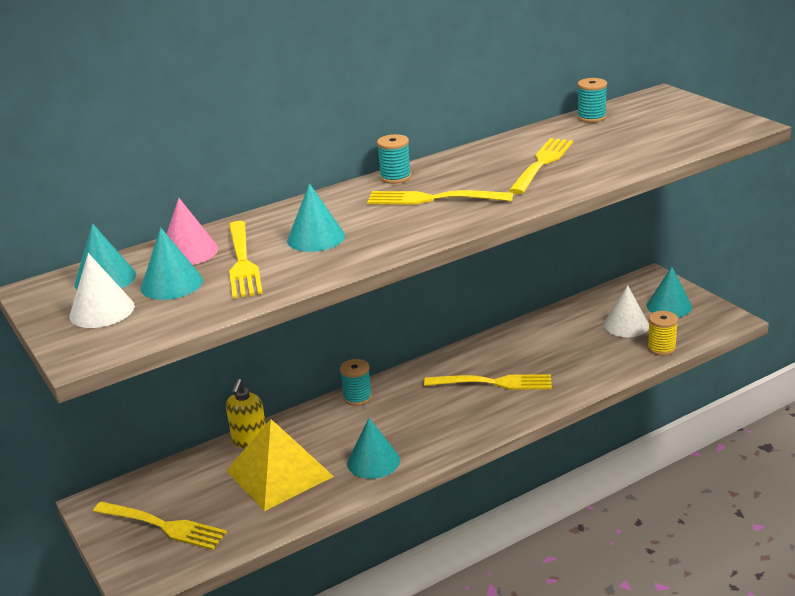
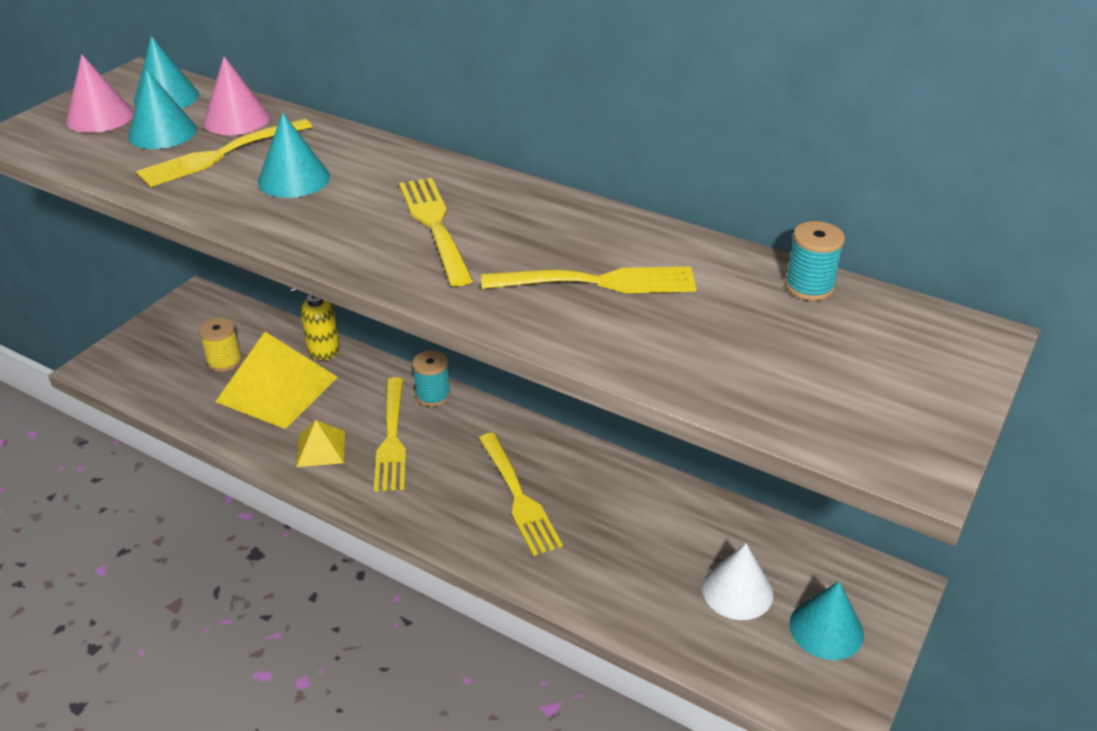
camera: 60 degrees right, 10 degrees up
(102, 311) = (100, 117): white cone -> pink cone
(162, 526) = (175, 347): yellow fork -> yellow fork (391, 437)
(373, 461) = (321, 448): turquoise cone -> yellow pyramid
(395, 177) = (486, 183): turquoise spool -> none
(661, 348) = (700, 649): yellow spool -> yellow spool (224, 361)

